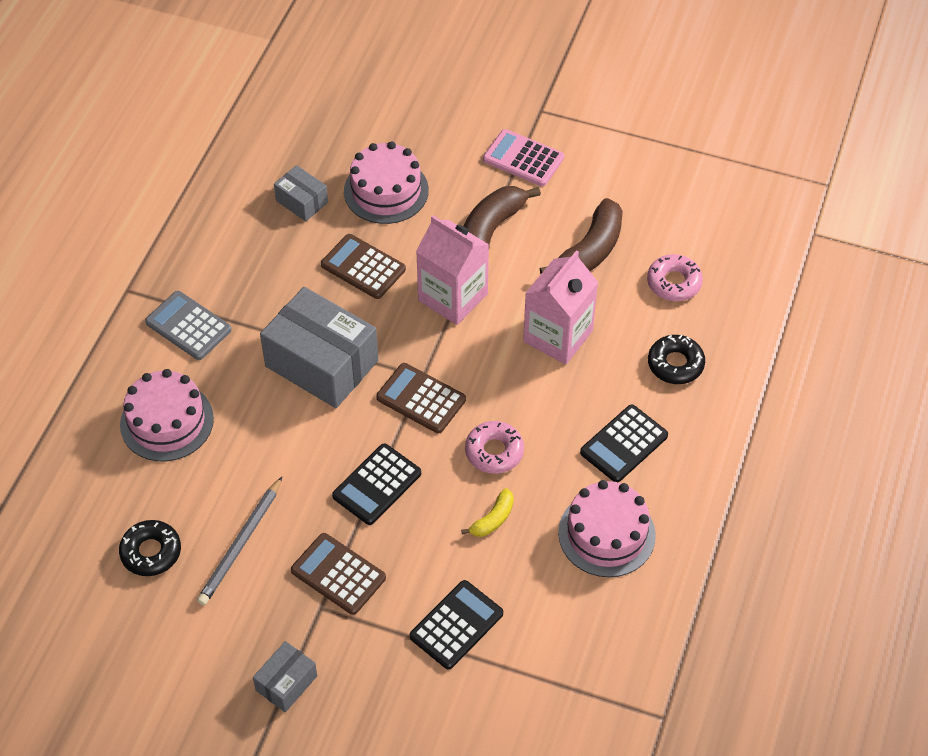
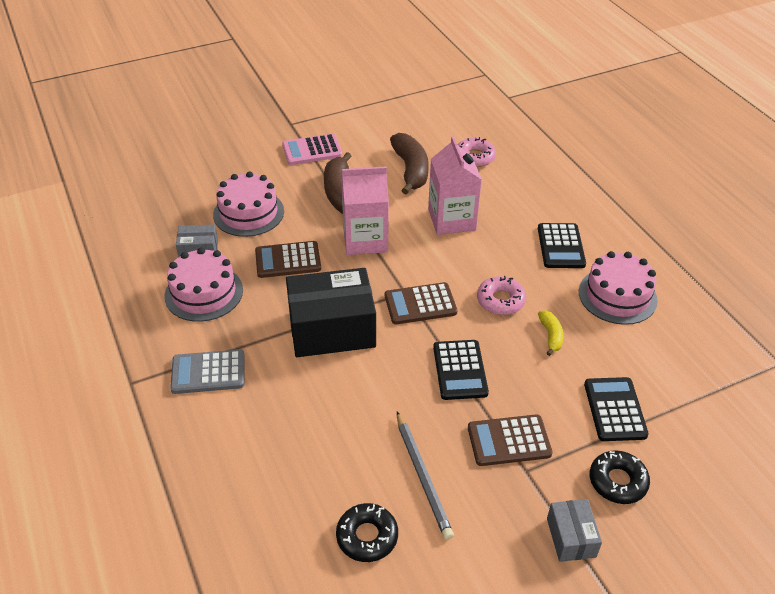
camera: 45 degrees left, 10 degrees down
(167, 421) = (268, 442): pink cake -> pink cake (204, 293)
(321, 363) = (332, 329): grey box -> black box
(675, 364) = (530, 192): black donut -> black donut (617, 481)

